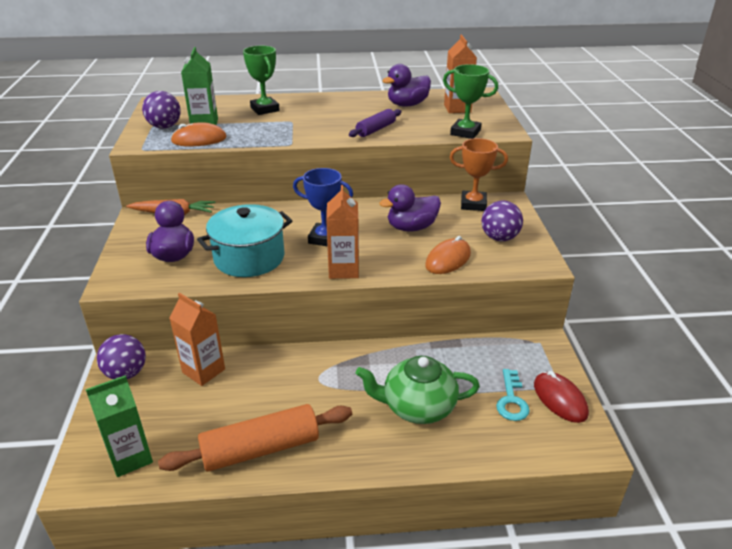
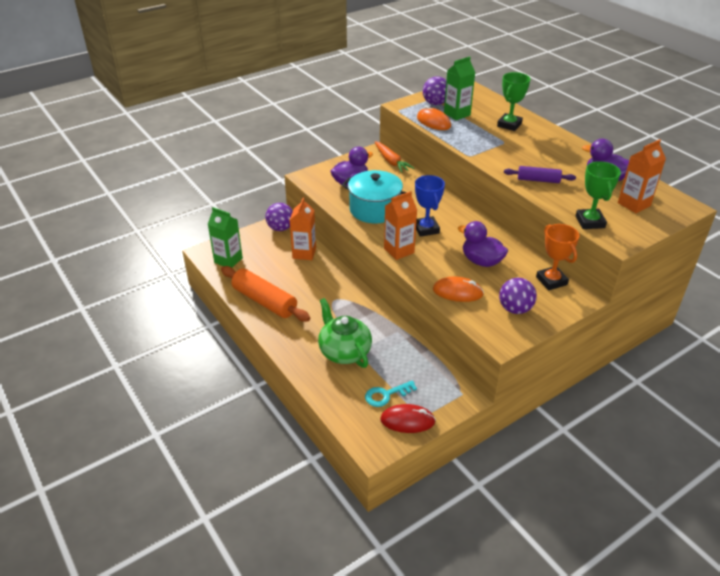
camera: 60 degrees right, 5 degrees up
(560, 399) = (407, 420): red mouse -> red mouse turned 60 degrees clockwise

